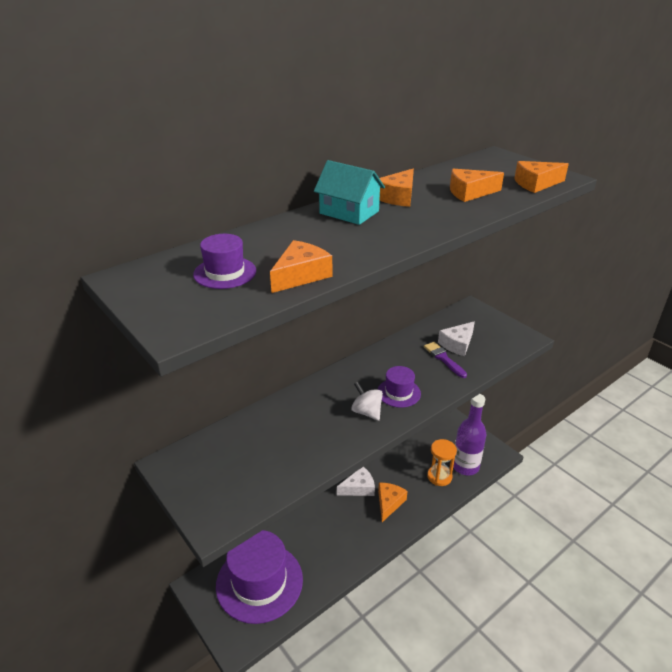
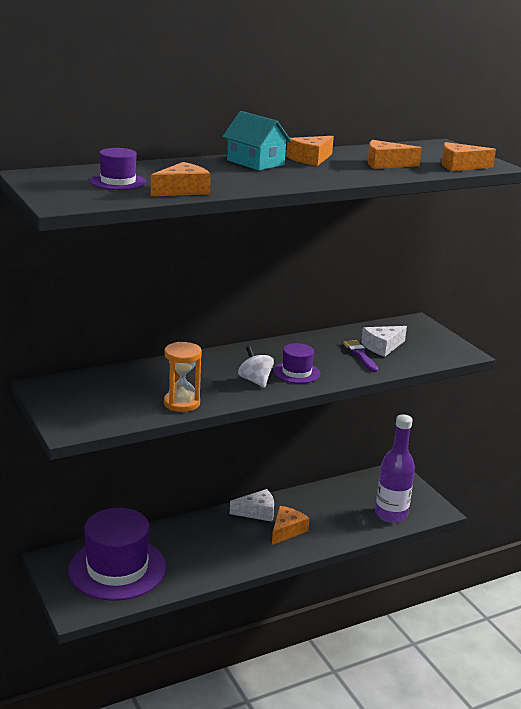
camera: 10 degrees right, 10 degrees down
(439, 476) = (356, 518): orange hourglass -> orange hourglass (181, 403)

